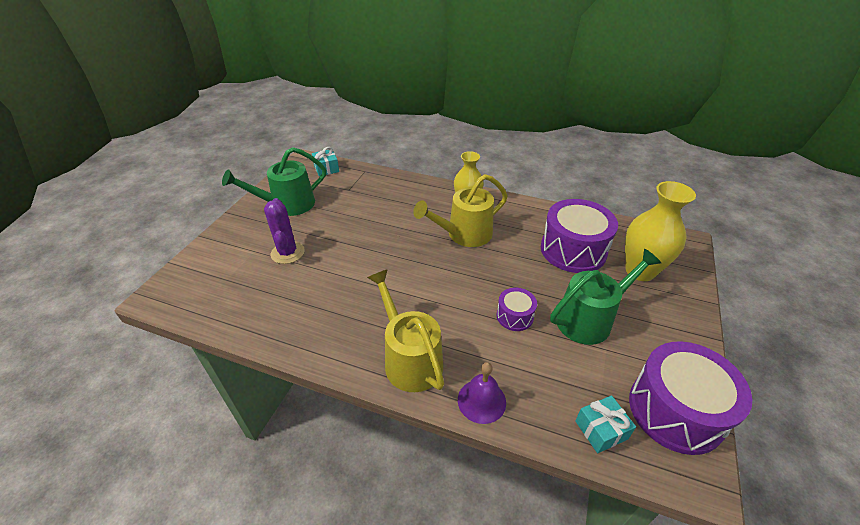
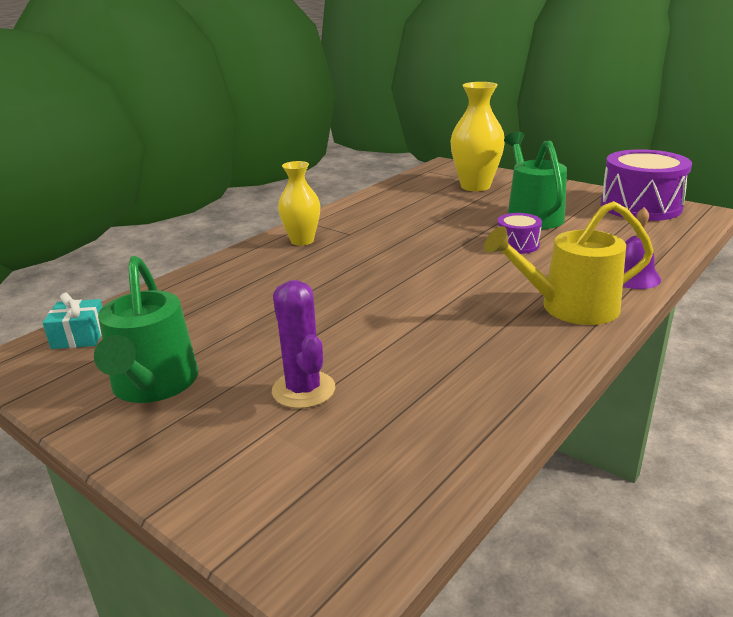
camera: 70 degrees left, 15 degrees down
(287, 253) = (303, 390): purple cactus -> purple cactus turned 60 degrees clockwise
(464, 234) = (363, 250): yellow watering can -> none
(573, 250) = (429, 204): purple drum -> none
(601, 430) = (662, 234): turquoise gift -> none

